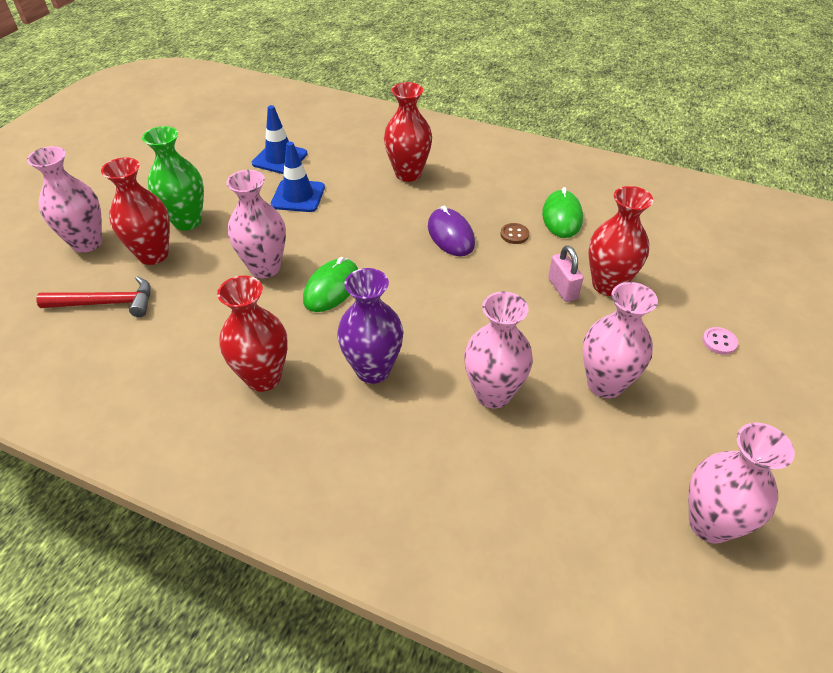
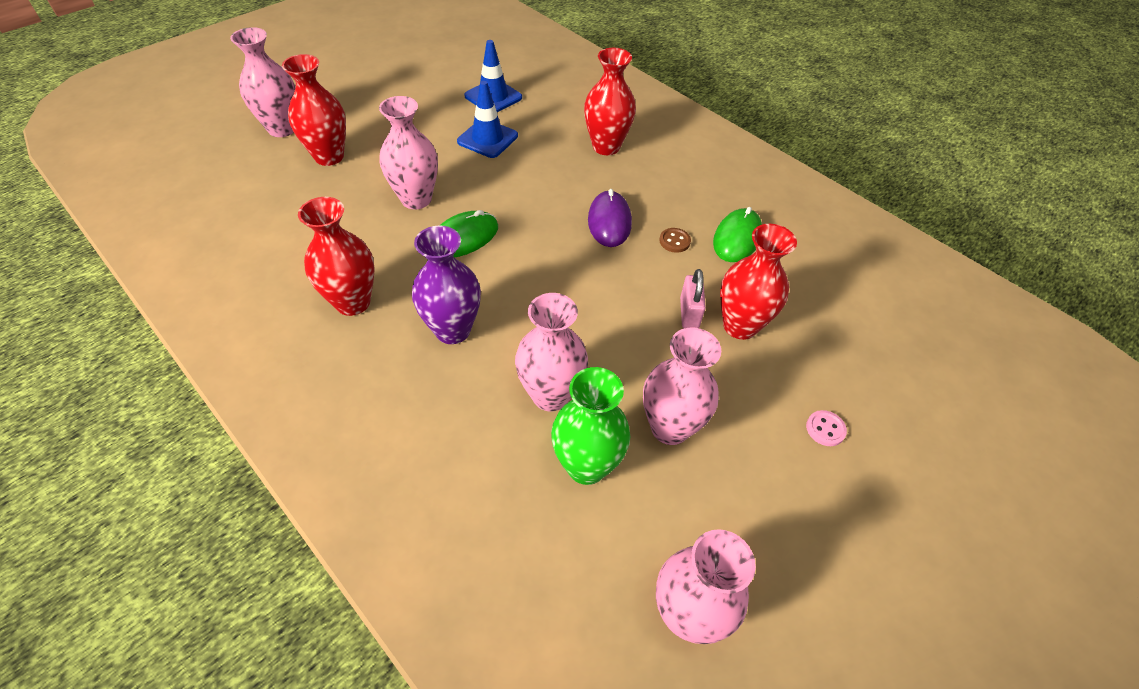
camera: 20 degrees right, 5 degrees up
(106, 303) = (265, 189): red hammer -> none
(187, 221) = (375, 134): green vase -> green vase (586, 466)

